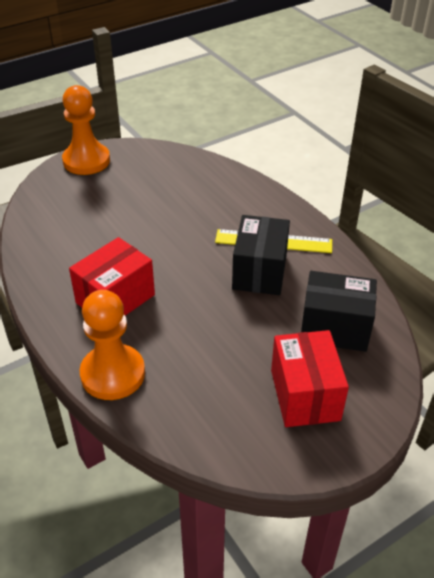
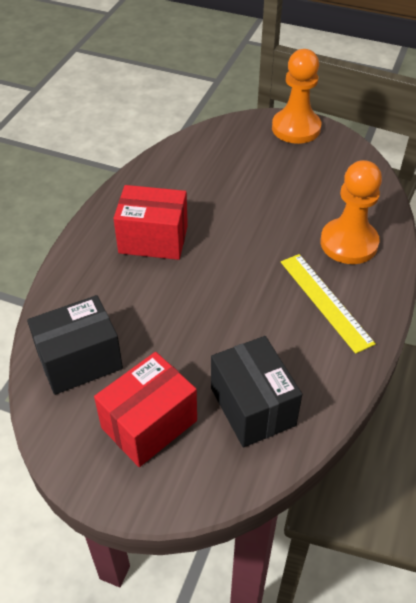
camera: 55 degrees right, 5 degrees up
(113, 374) = (74, 284): orange pawn -> orange pawn (349, 243)
(260, 272) = (274, 312): black box -> black box (80, 361)

